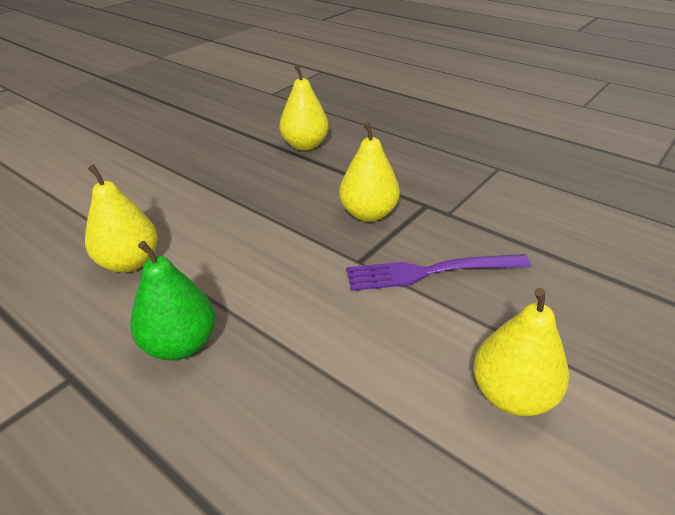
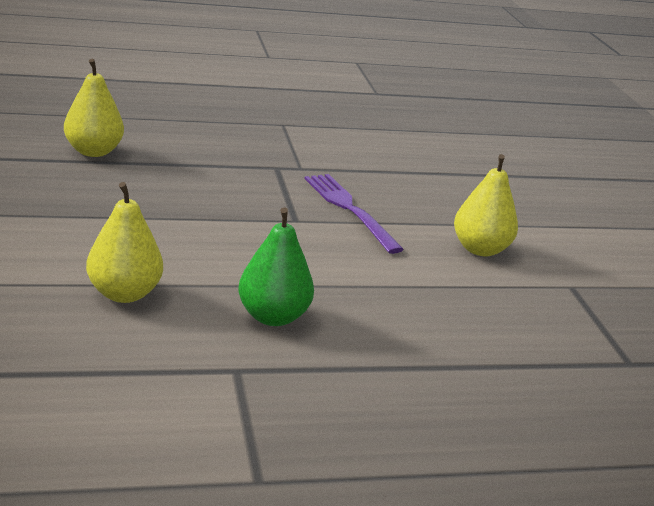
camera: 55 degrees left, 10 degrees down
(368, 214) = (248, 187): yellow pear -> none
(429, 272) = (348, 209): purple fork -> purple fork turned 120 degrees clockwise

